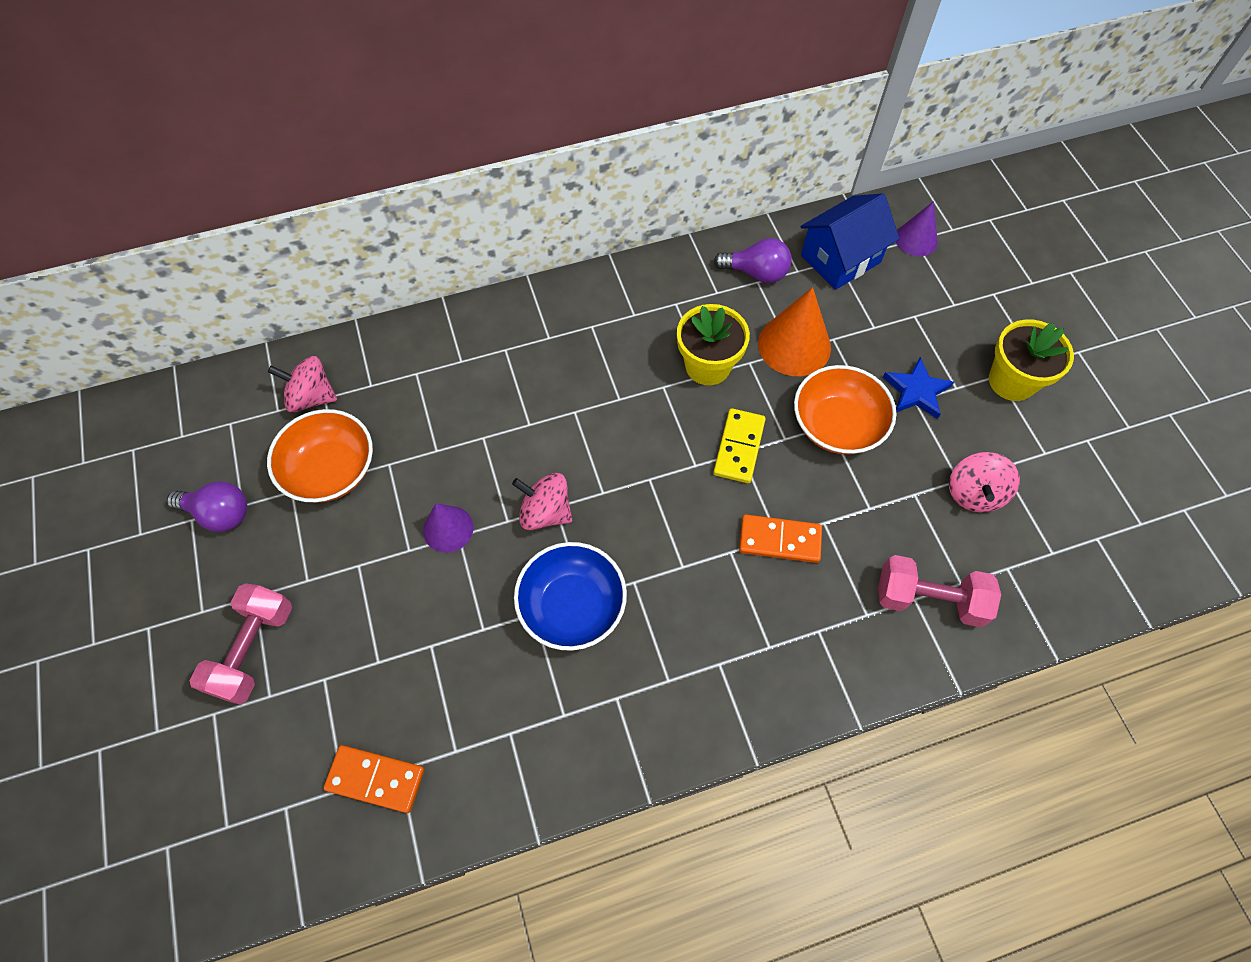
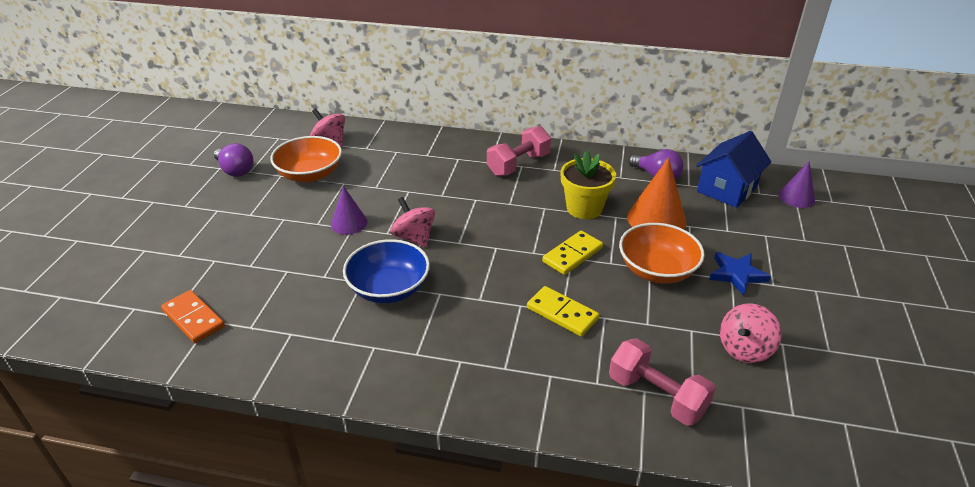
camera: 30 degrees right, 25 degrees down
(253, 650) = (192, 232): pink dumbbell -> pink dumbbell (518, 165)
(779, 540) = (562, 313): orange domino -> yellow domino
(840, 259) = (727, 189): blue house -> blue house turned 45 degrees counterclockwise
(1011, 381) = (826, 297): yellow flower pot -> none

